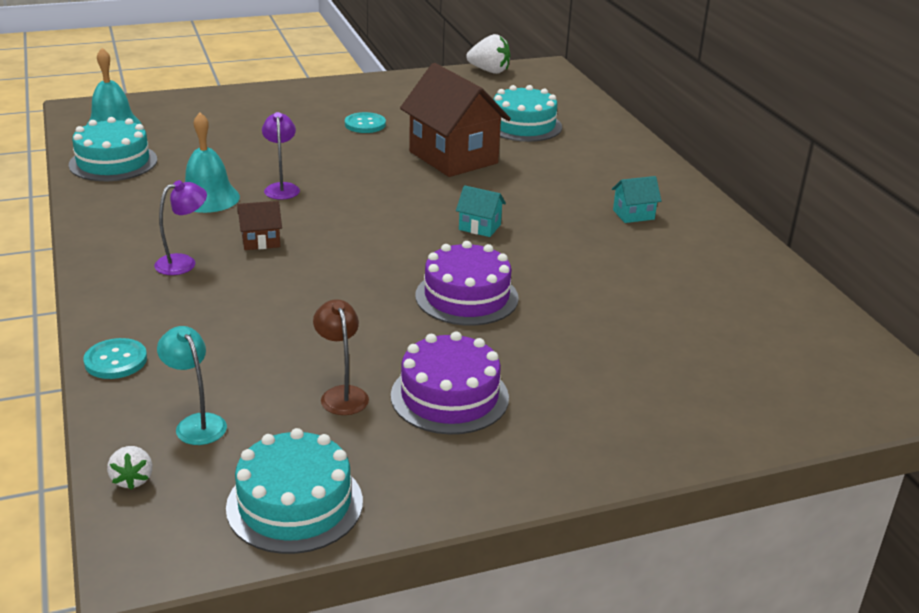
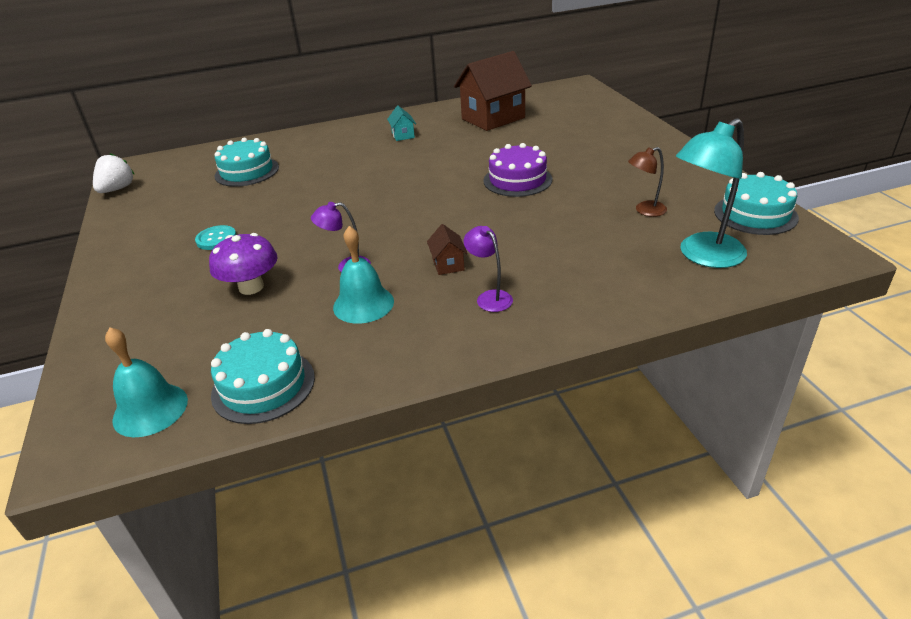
camera: 85 degrees left, 5 degrees up
(116, 361) = (648, 303): turquoise button -> none
(132, 479) = (773, 270): white strawberry -> none
(196, 423) = (703, 256): turquoise lamp -> turquoise lamp, size x1.87
(265, 147) = (251, 287): none -> purple mushroom
(449, 396) = (630, 179): purple cake -> none
(453, 157) = (300, 195): brown house -> brown house (493, 118)
(479, 227) = (421, 180): turquoise house -> none

